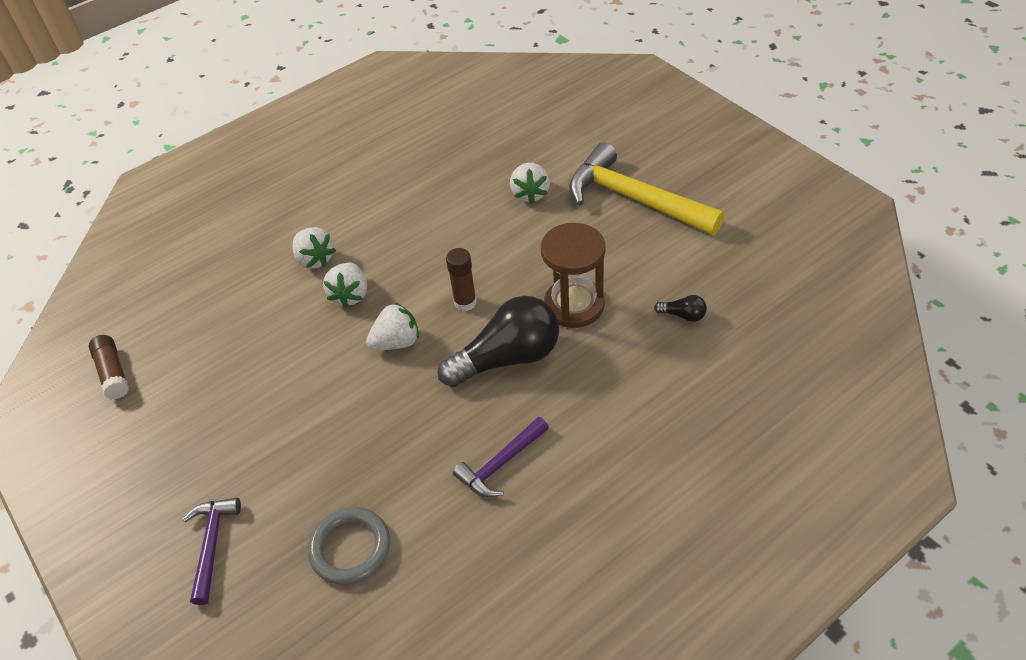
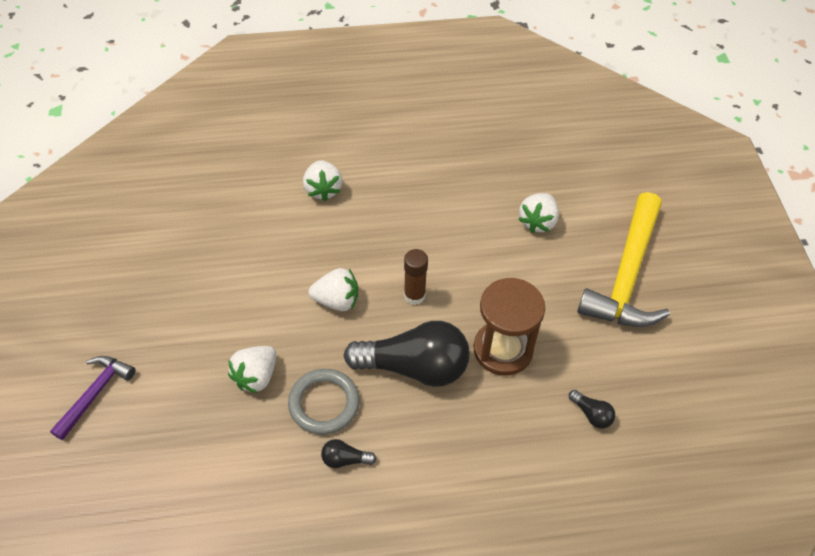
camera: 25 degrees right, 5 degrees up
(113, 373) = (118, 207): brown glue stick -> none
(350, 295) = (329, 237): white strawberry -> white strawberry (256, 376)
(350, 548) = (187, 459): grey ring -> grey ring (324, 403)
(500, 464) = (345, 459): purple hammer -> black light bulb
(634, 199) = (626, 276): yellow hammer -> yellow hammer turned 135 degrees counterclockwise

